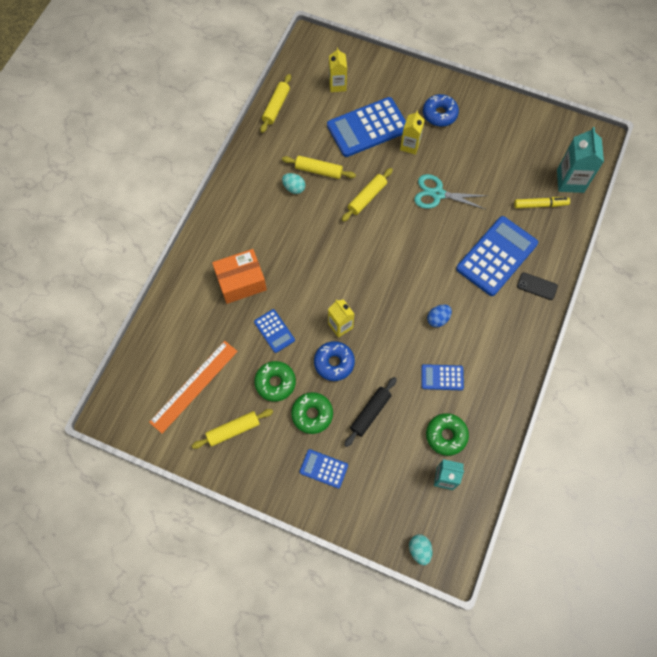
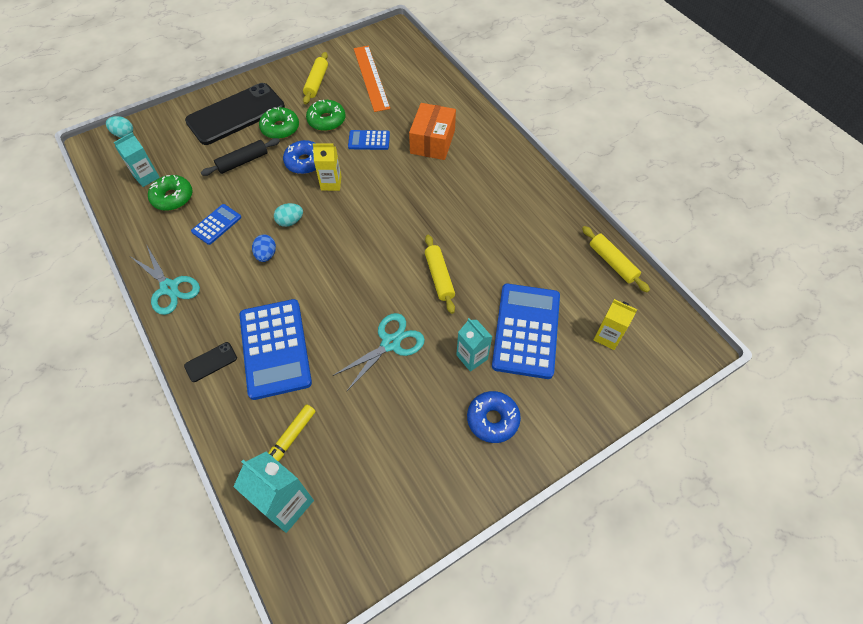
camera: 125 degrees right, 10 degrees down
(294, 188) = (498, 225): turquoise egg -> turquoise egg (290, 221)
(318, 170) = (503, 255): yellow rolling pin -> none
(323, 469) = (236, 114): blue calculator -> black phone
(370, 413) = (243, 162): black rolling pin -> black rolling pin turned 75 degrees clockwise
(410, 145) = (472, 357): yellow carton -> turquoise carton
(515, 361) = (169, 288): none -> turquoise scissors

